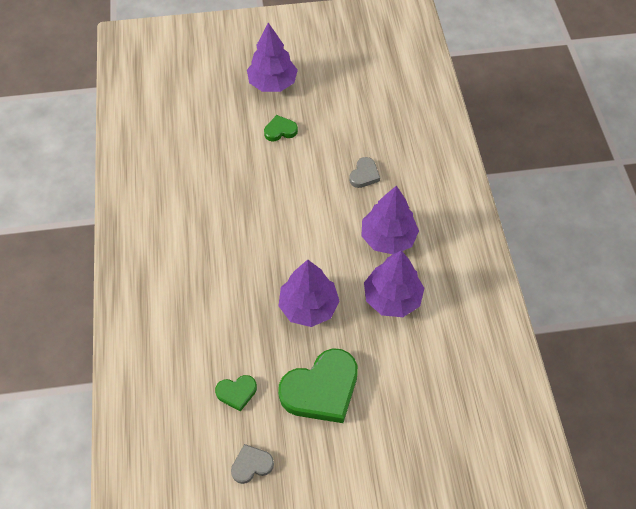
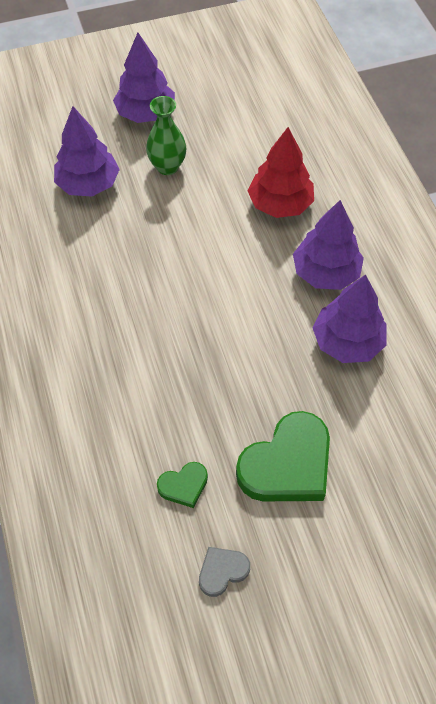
camera: 10 degrees left, 0 degrees up
(280, 130) = (167, 167): green heart -> green vase
(308, 306) = (249, 367): purple tree -> purple tree (88, 184)
(364, 175) = (280, 204): grey heart -> red tree

